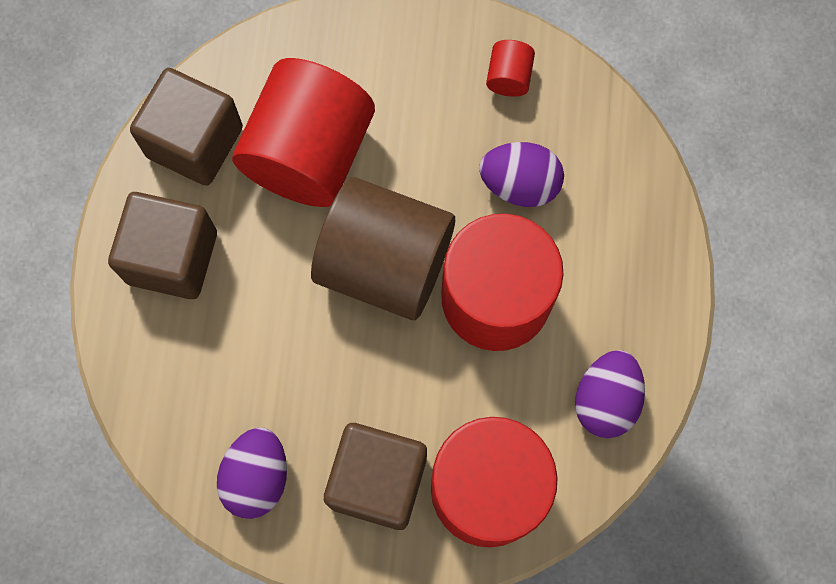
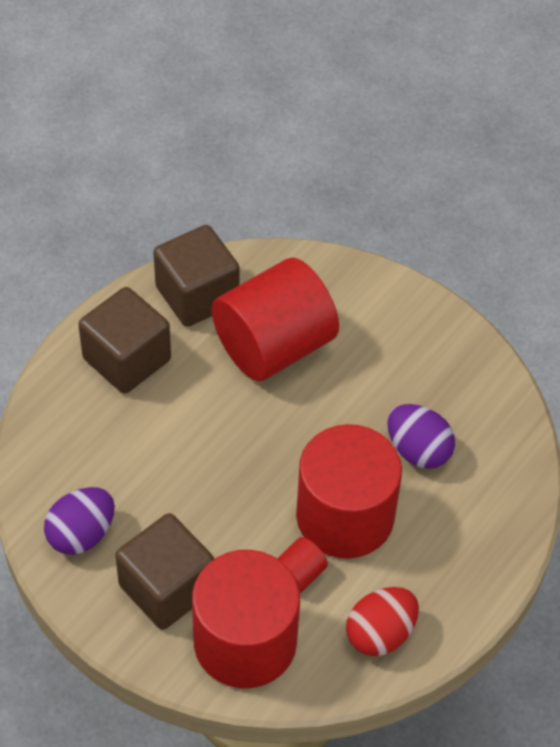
camera: 30 degrees right, 20 degrees down
(385, 264) = (277, 447): brown cylinder -> none
(509, 77) = (461, 375): red cylinder -> red cylinder (299, 574)
(605, 400) = (380, 634): purple egg -> red egg

